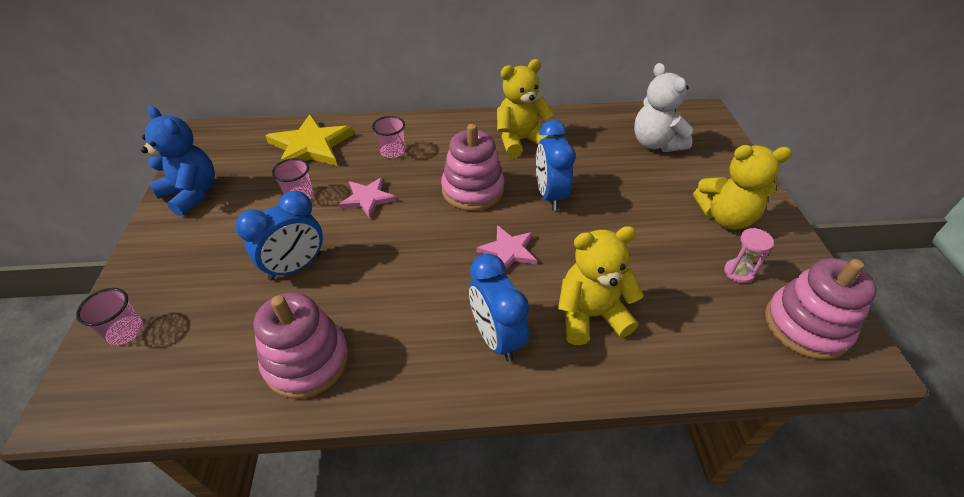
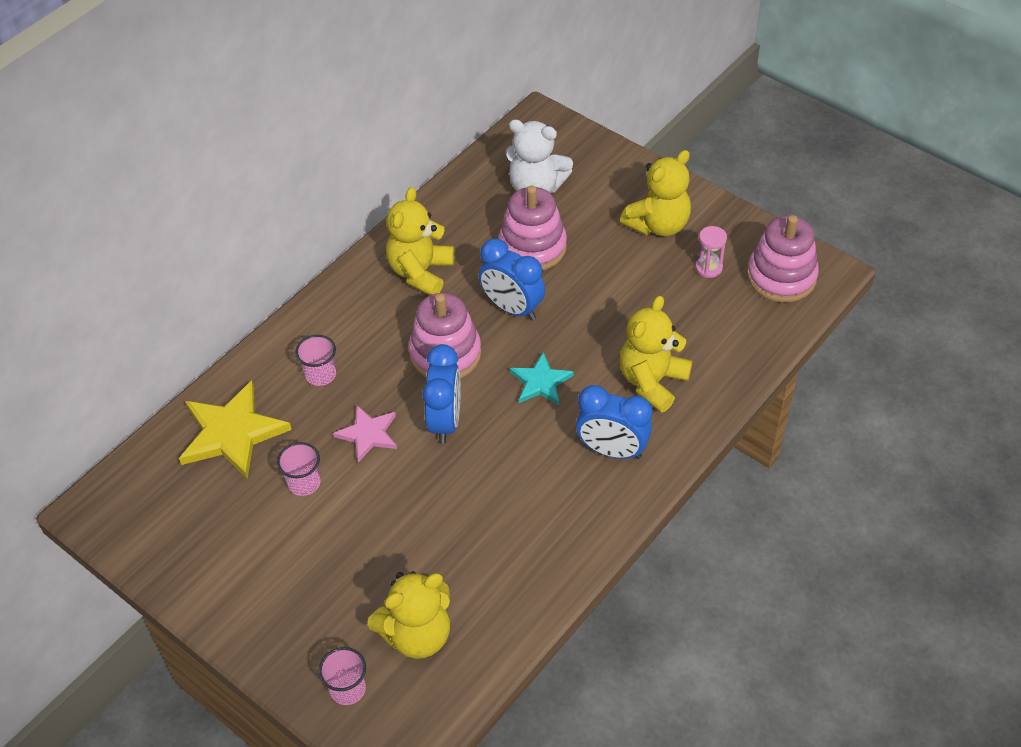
camera: 45 degrees left, 5 degrees up
(192, 194) = (198, 566): blue teddy bear -> none
(206, 338) = (417, 635): none -> yellow teddy bear
(295, 267) = (399, 534): blue clock -> blue clock (445, 421)
(307, 361) = (511, 578): pink stacking toy -> pink stacking toy (532, 247)
(508, 251) = (541, 382): pink star -> turquoise star

